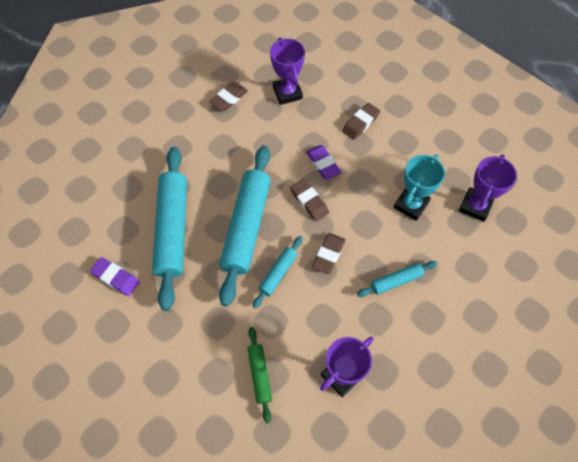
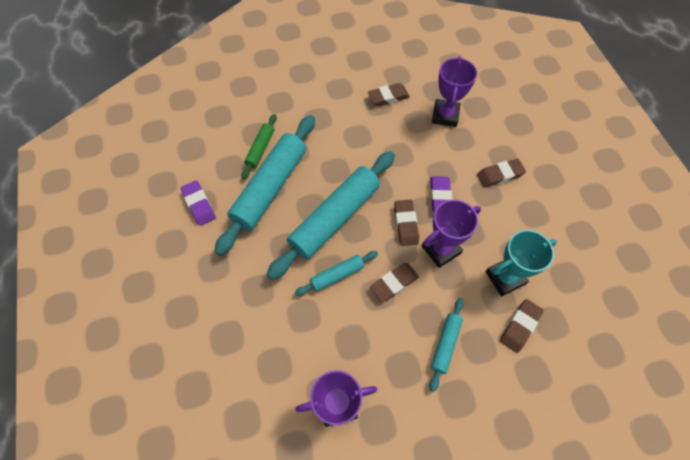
camera: 30 degrees right, 0 degrees up
(259, 375) = (264, 359): green rolling pin -> green rolling pin (260, 149)
(396, 281) = (445, 344): turquoise rolling pin -> turquoise rolling pin turned 75 degrees counterclockwise
(442, 236) = (520, 326): none -> brown eraser
(475, 206) = (573, 314): purple trophy -> purple trophy (441, 250)

